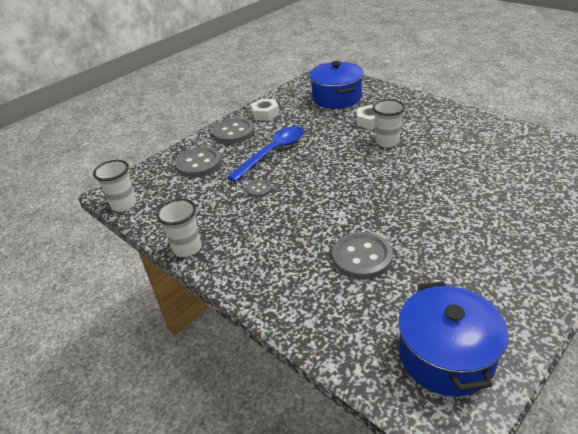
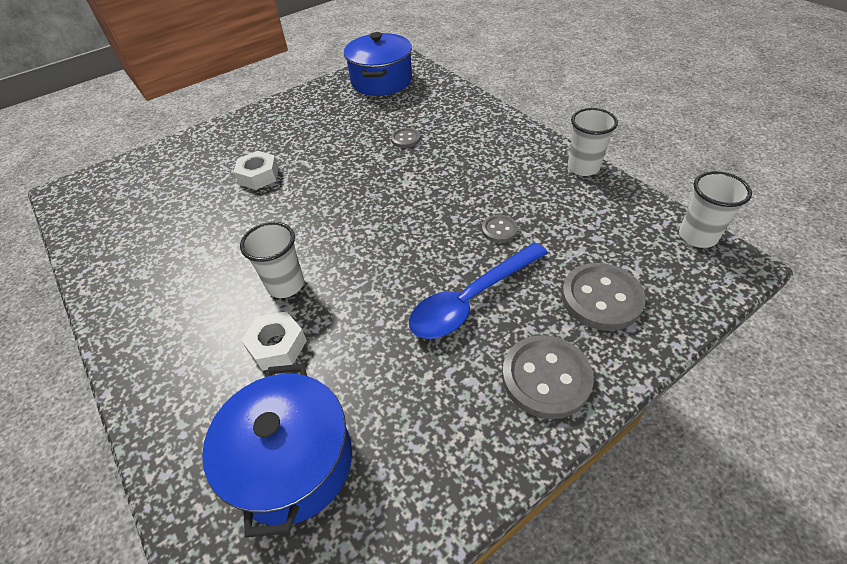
camera: 170 degrees left, 10 degrees up
(265, 114) = (473, 435): white nut -> white nut (259, 176)
(362, 257) = (405, 139): grey button -> grey button, size x0.52

